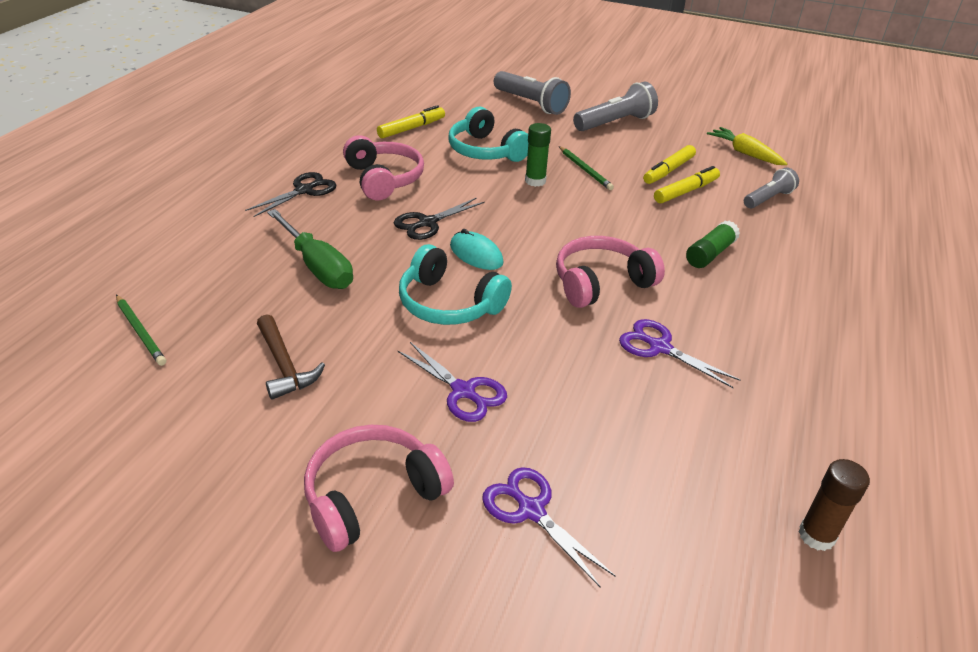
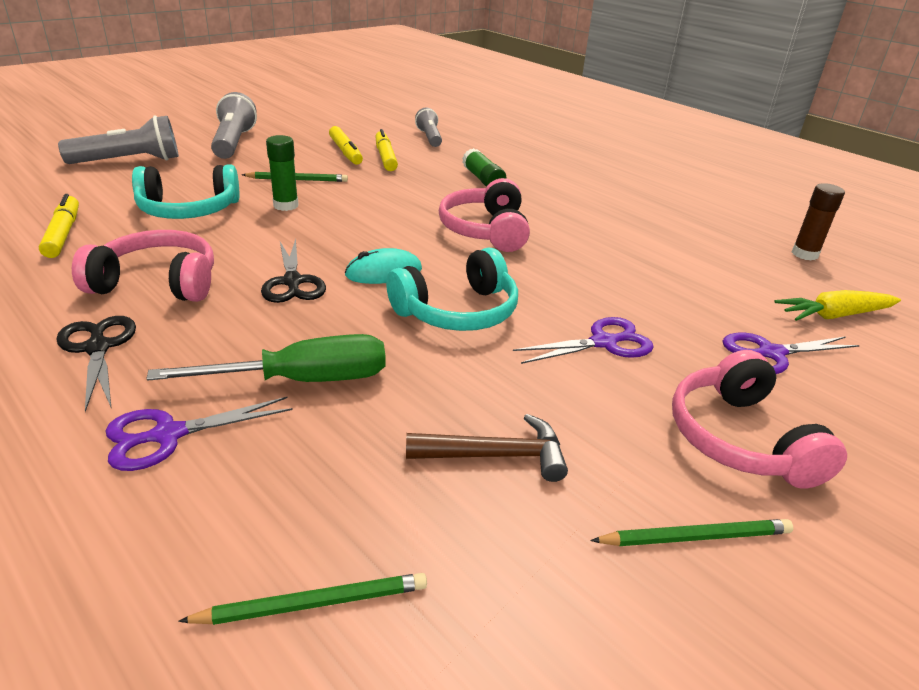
camera: 65 degrees left, 5 degrees down
(243, 478) = (695, 537): none -> green pencil
(659, 347) = (590, 237): purple scissors -> purple scissors (168, 435)
(745, 153) = (356, 121): yellow carrot -> yellow carrot (834, 315)

